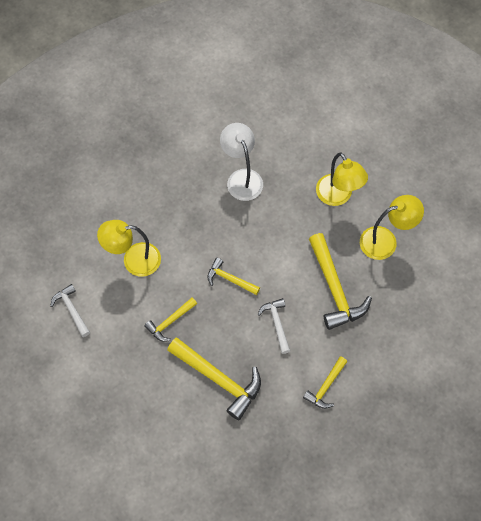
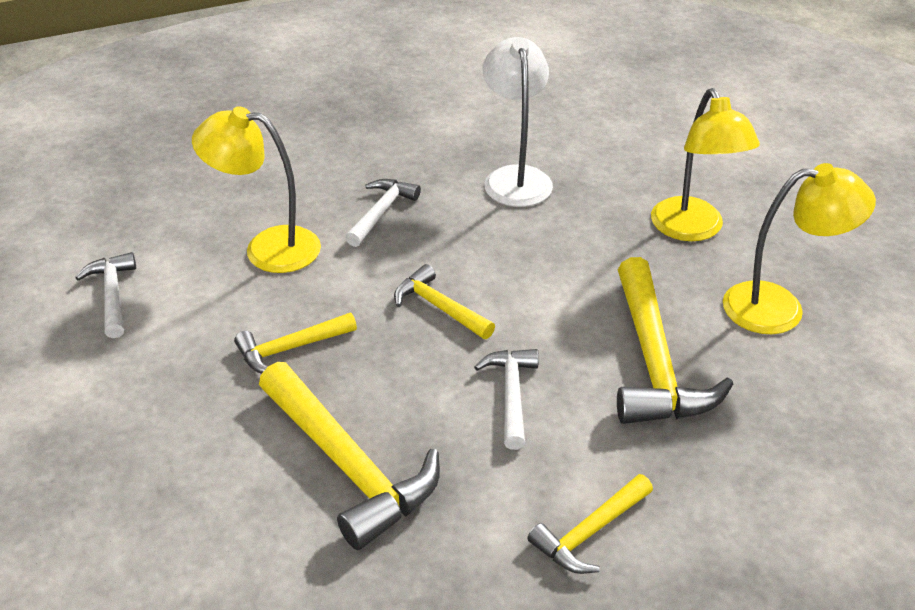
camera: 15 degrees right, 25 degrees down
(181, 221) = (381, 212): none -> white hammer

